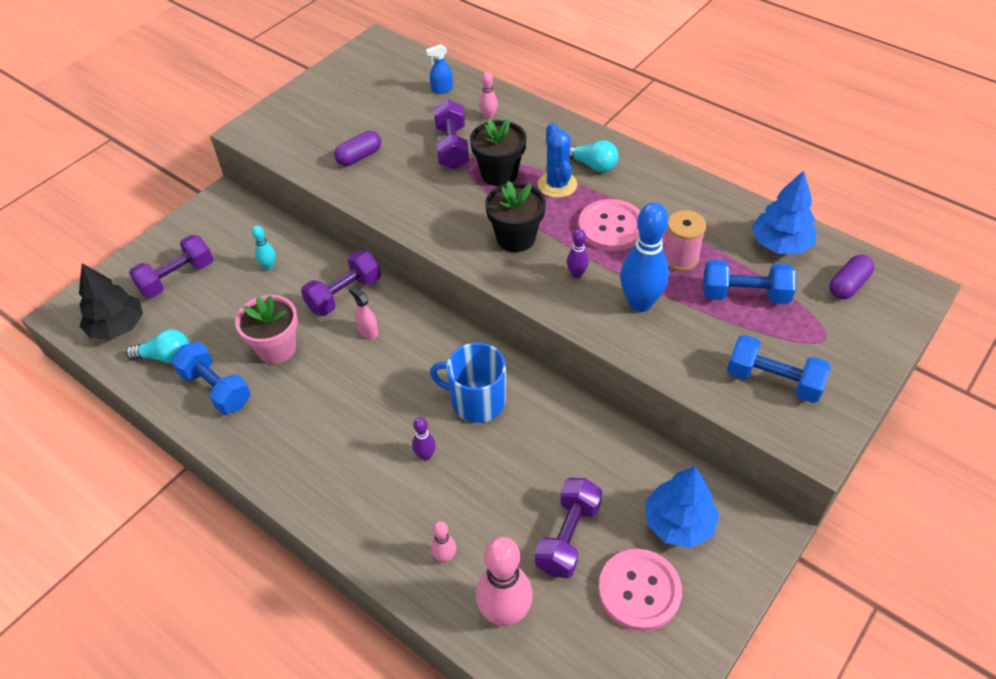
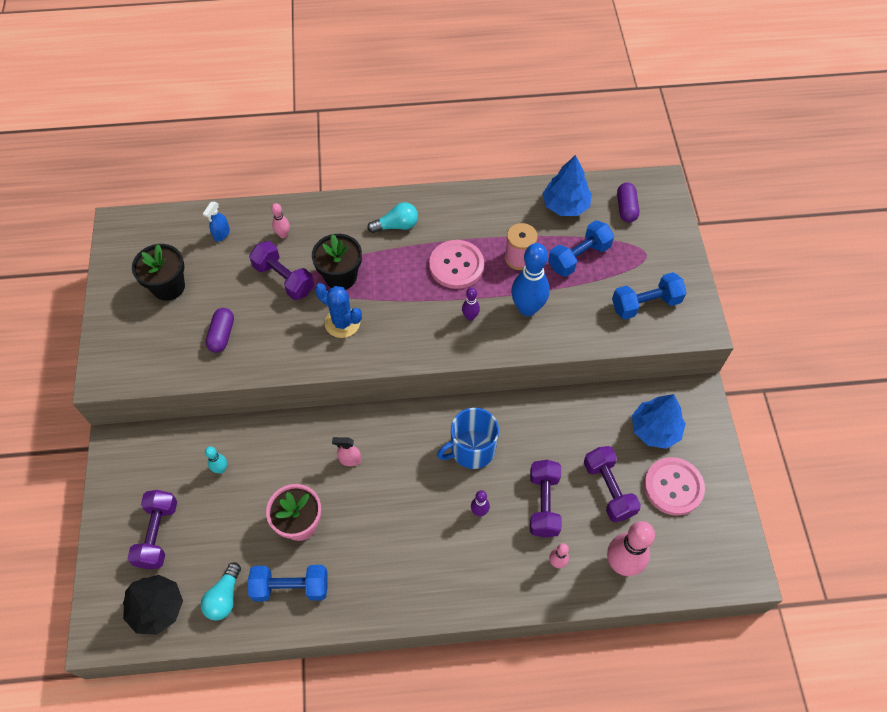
camera: 45 degrees left, 10 degrees up
(165, 356) = (224, 597): turquoise light bulb -> turquoise light bulb turned 150 degrees clockwise
(344, 294) = (302, 446): purple dumbbell -> purple dumbbell (543, 504)
(516, 238) = (405, 319): black flower pot -> black flower pot (168, 287)
(557, 185) = (389, 257): blue cactus -> blue cactus (342, 323)

